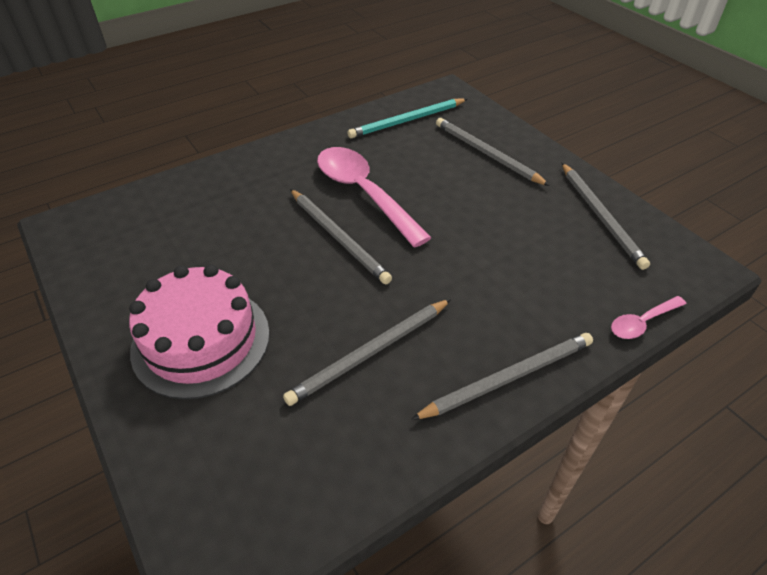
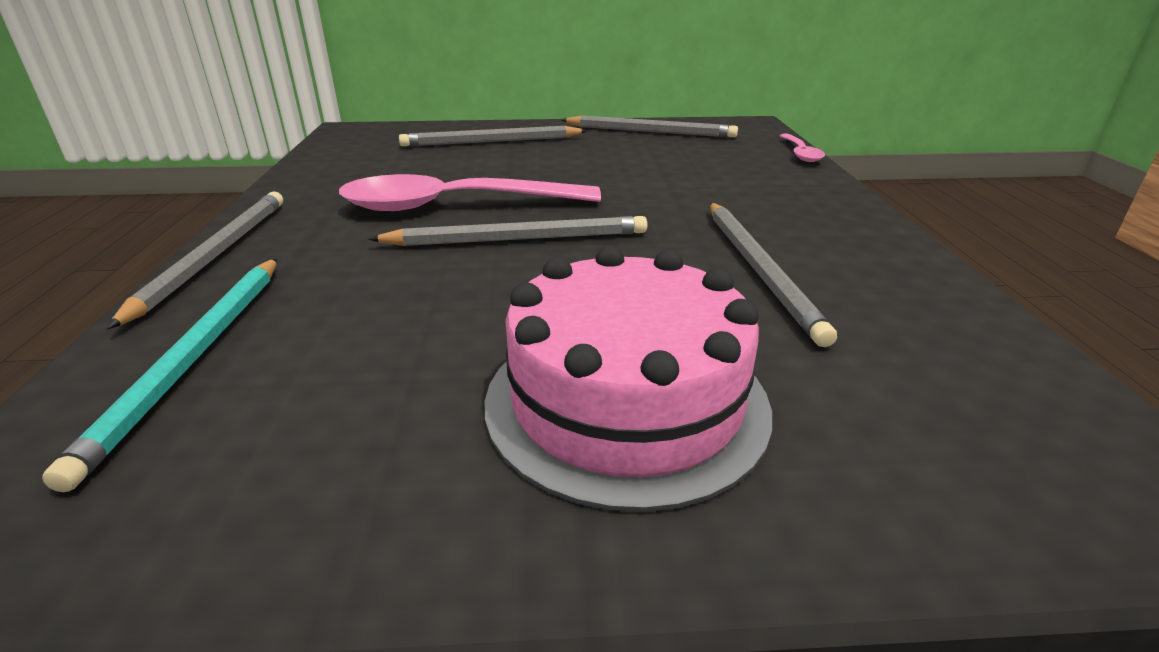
camera: 60 degrees left, 15 degrees down
(407, 121) = (361, 156): turquoise pencil -> turquoise pencil (194, 358)
(508, 378) = (842, 213): grey pencil -> grey pencil (215, 255)

